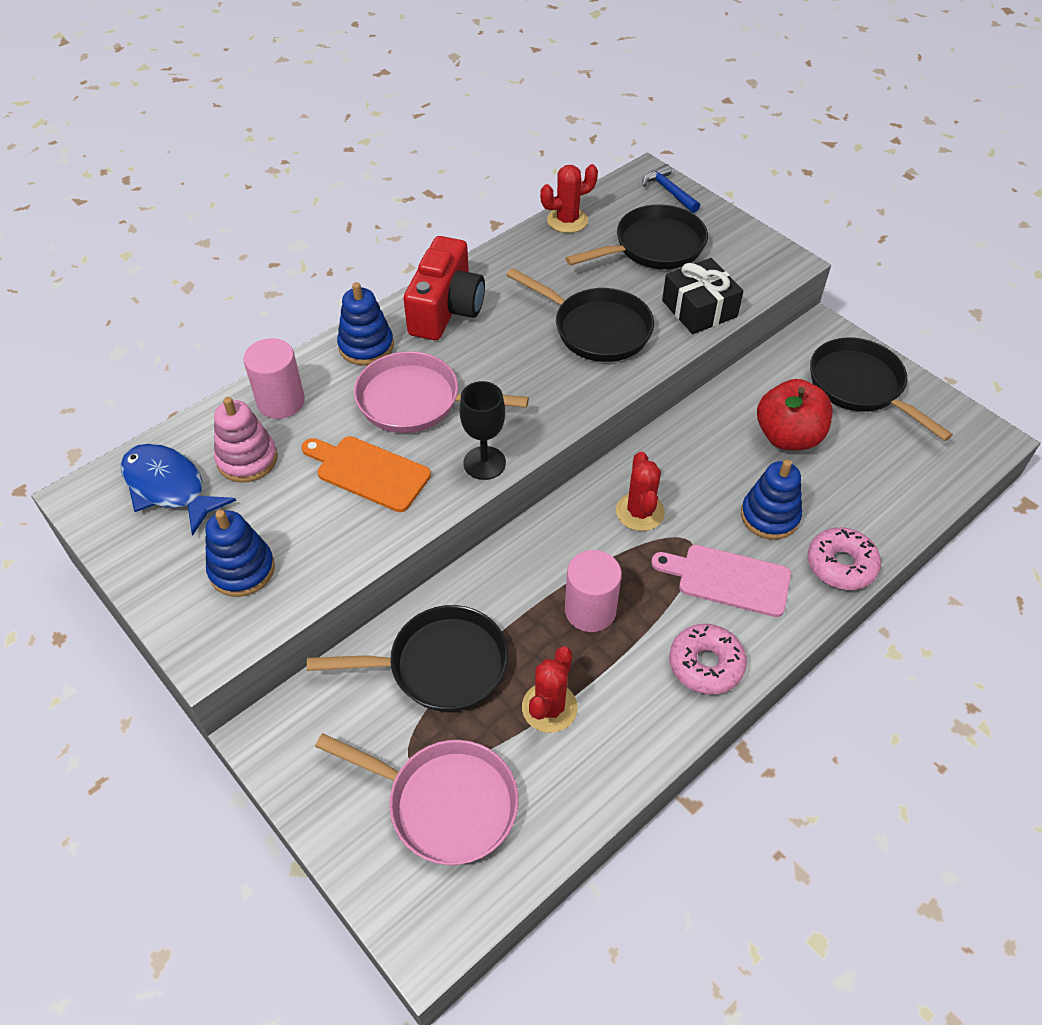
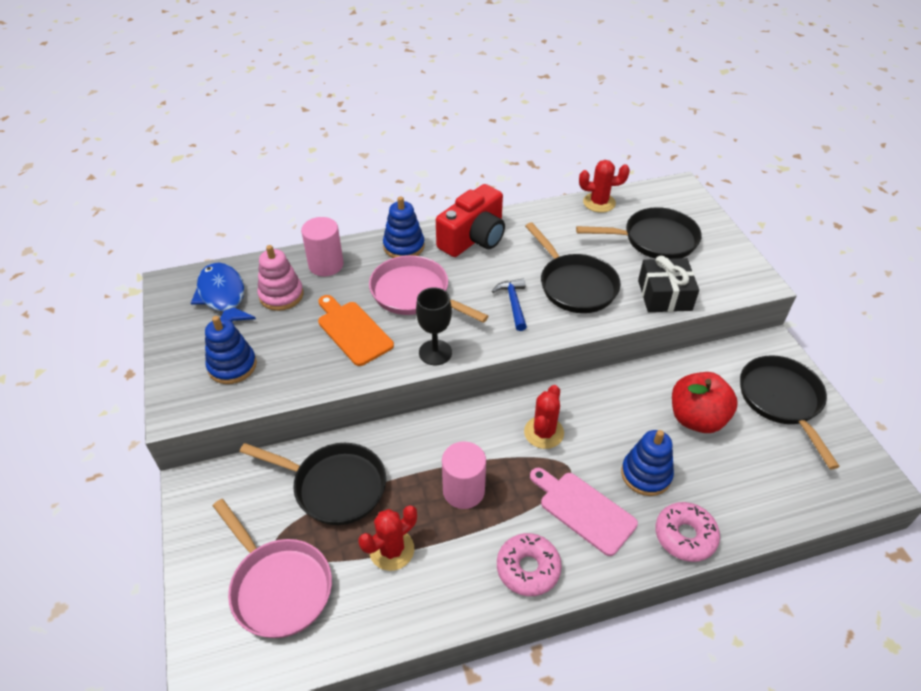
camera: 25 degrees right, 5 degrees down
(669, 191) = (691, 203): blue hammer -> blue hammer (513, 303)

